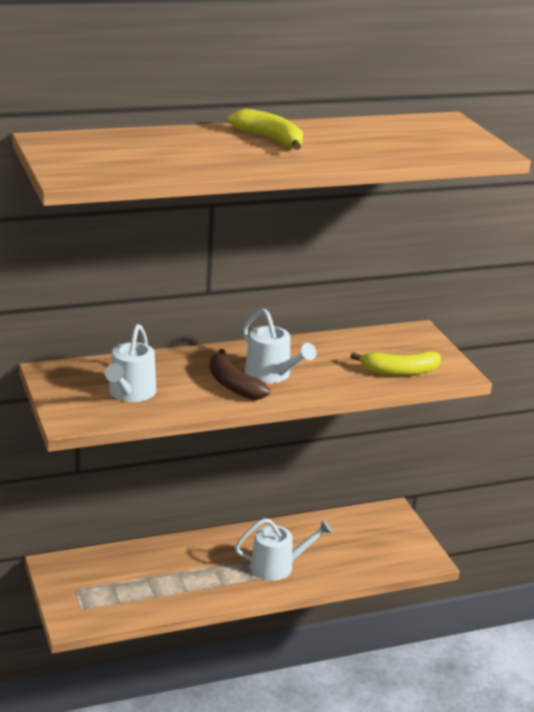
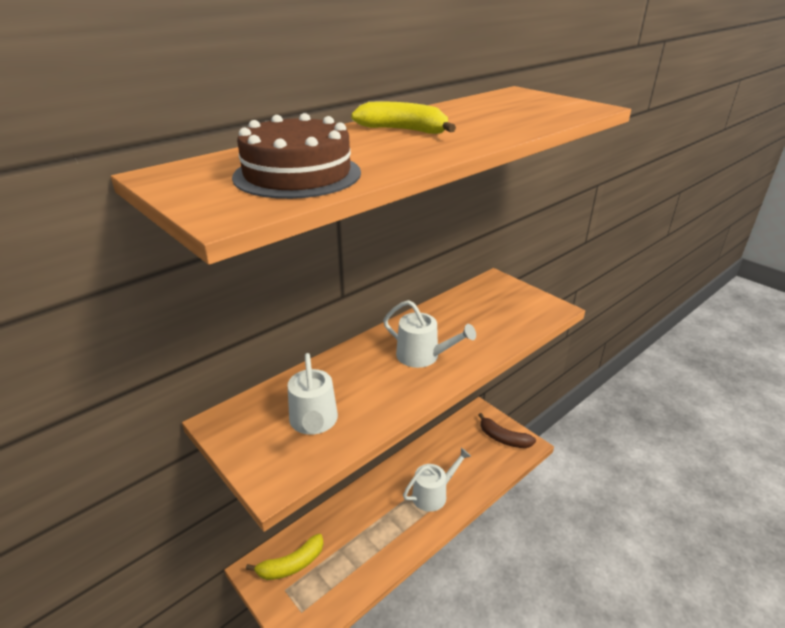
camera: 20 degrees left, 5 degrees up
(141, 159) = (297, 174): none -> brown cake
(233, 385) = (399, 379): brown banana -> brown banana (503, 438)
(399, 372) = (515, 320): yellow banana -> yellow banana (291, 564)

